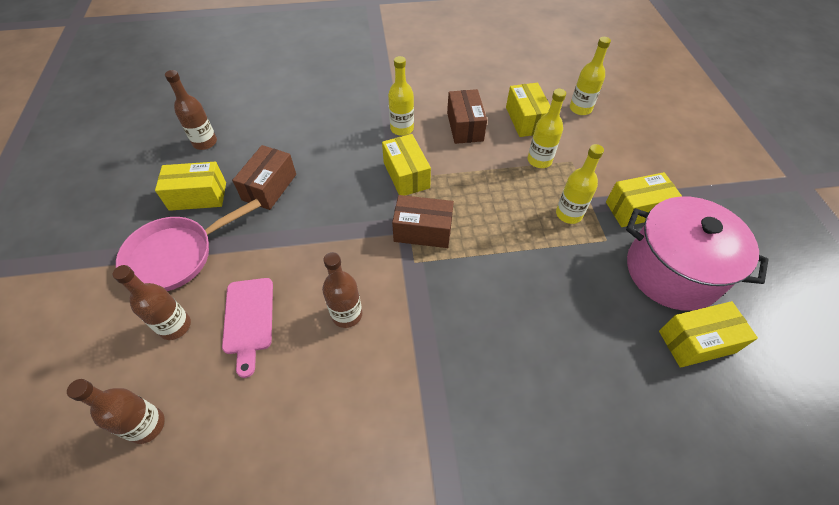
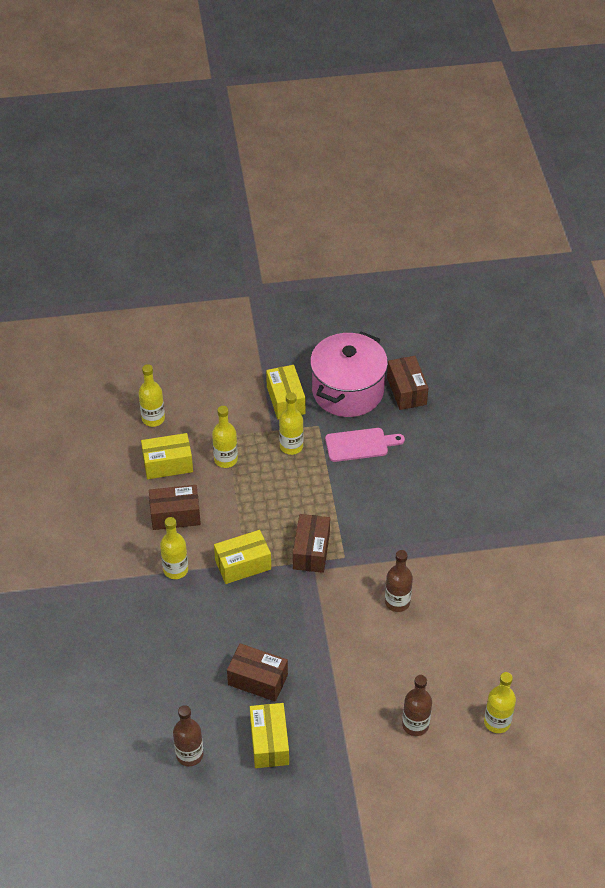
camera: 90 degrees left, 5 degrees down
(147, 425) = (497, 722): brown bottle -> yellow bottle
(176, 255) = (343, 743): pink pan -> none
(249, 319) = (406, 671): pink cutting board -> pink cutting board (360, 444)
(696, 341) = (406, 391): yellow box -> brown box

